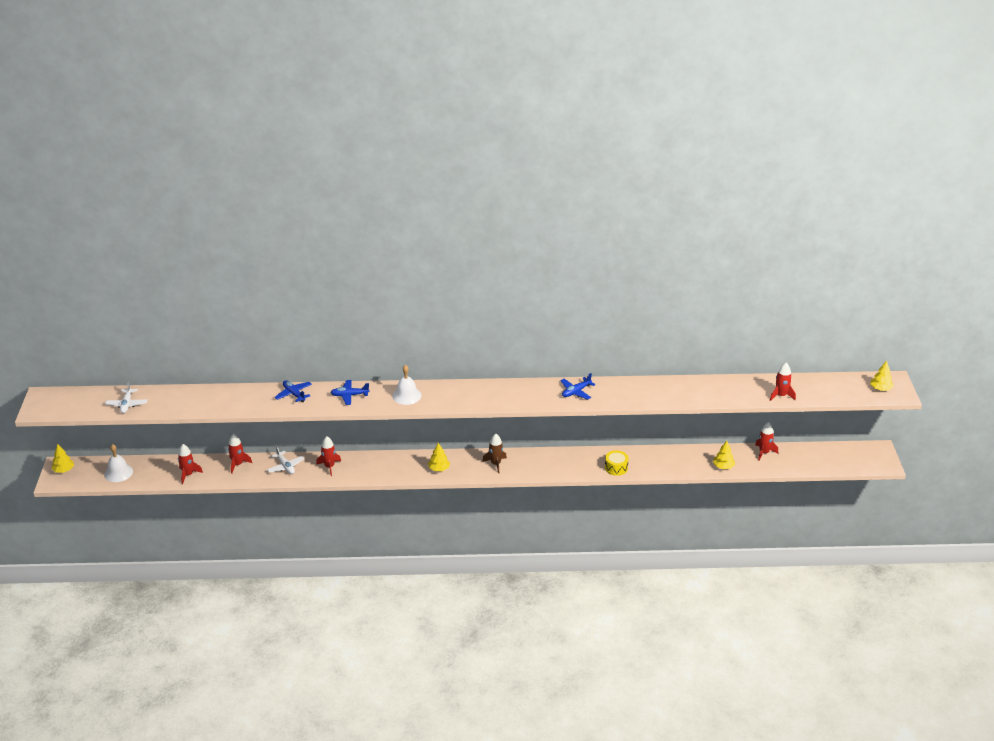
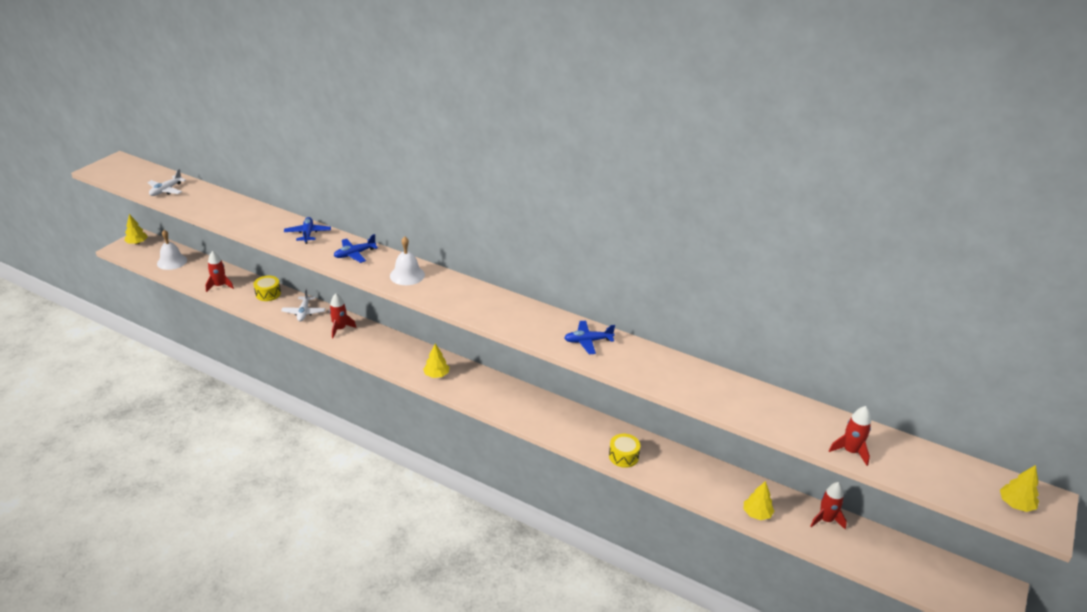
camera: 30 degrees right, 0 degrees up
(238, 464) = (268, 294): red rocket -> yellow drum
(349, 395) = (355, 254): blue plane -> blue plane turned 60 degrees counterclockwise
(495, 464) = (497, 394): brown rocket -> none

